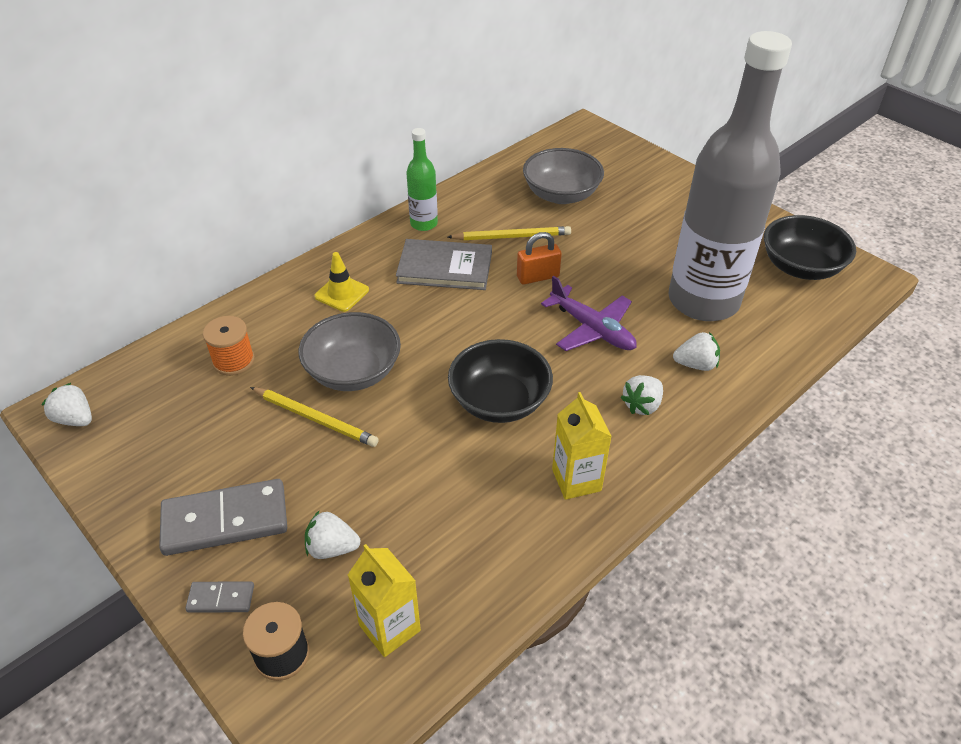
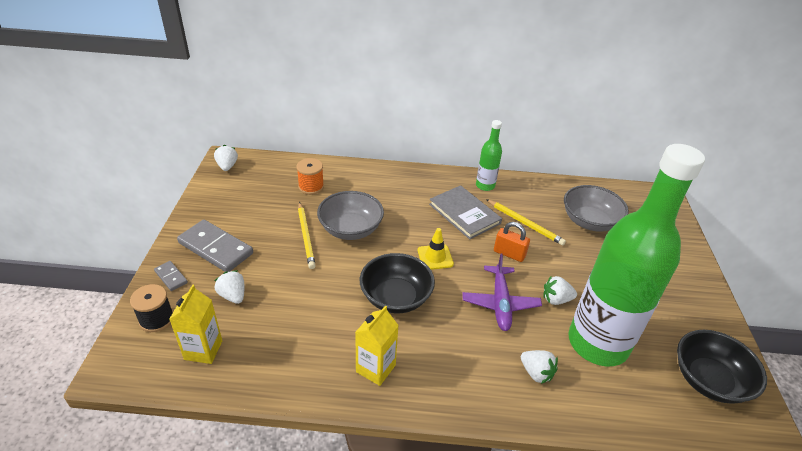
camera: 45 degrees right, 5 degrees down
(342, 293) = (397, 191): yellow traffic cone -> yellow traffic cone (435, 257)
(642, 405) = (468, 365): white strawberry -> white strawberry (556, 299)
(703, 301) = (597, 343): grey bottle -> green bottle

